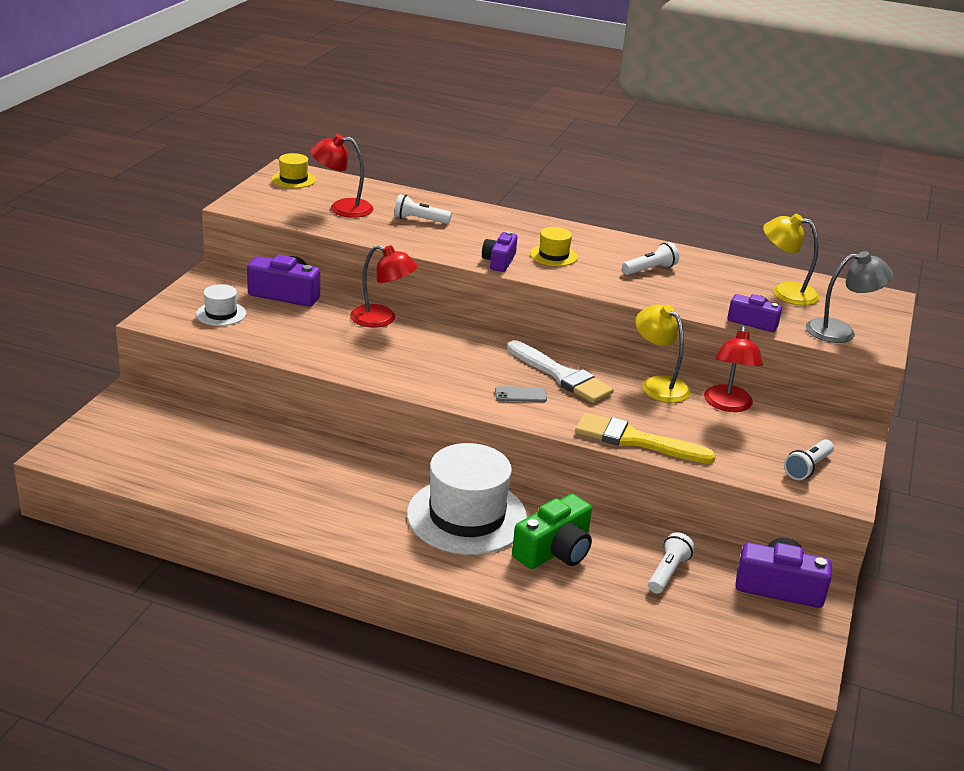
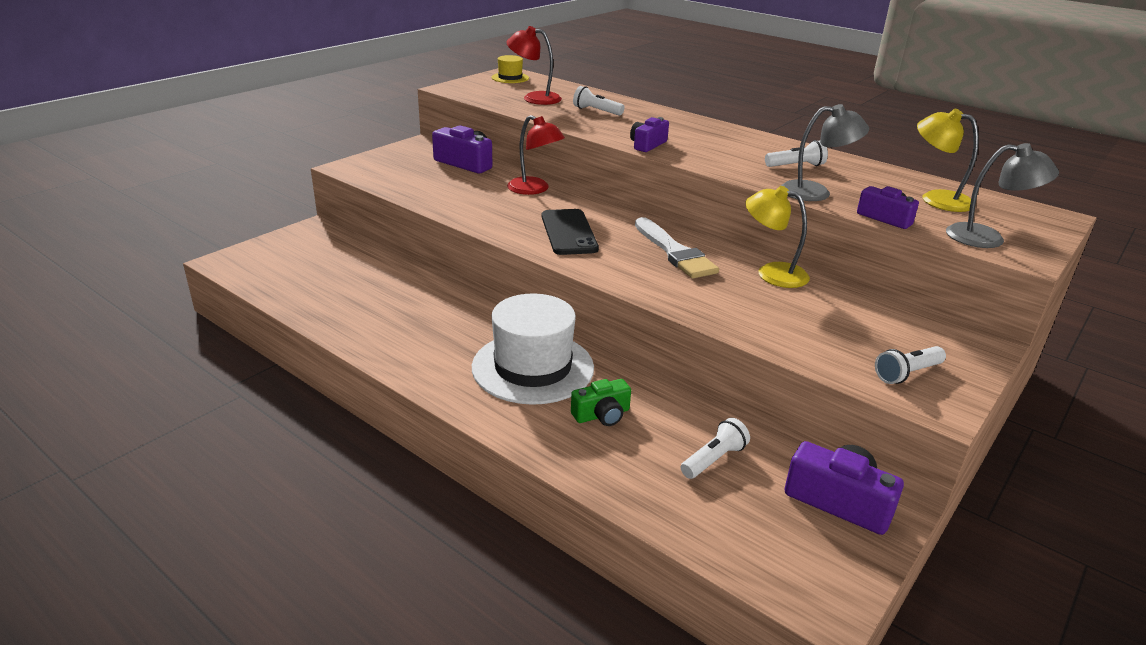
camera: 20 degrees right, 0 degrees up
(221, 314) = (400, 170): white hat -> none
(449, 368) = (568, 232): none -> black phone
(520, 395) = (623, 262): grey phone -> none
(553, 255) = (704, 146): yellow hat -> none
(554, 551) = (602, 415): green camera -> green camera, size x0.65
(636, 440) = (718, 317): yellow brush -> none
(658, 385) = (772, 273): yellow lamp -> yellow lamp turned 45 degrees counterclockwise
(682, 300) = (815, 192): none -> grey lamp
(727, 405) = (839, 301): red lamp -> none

